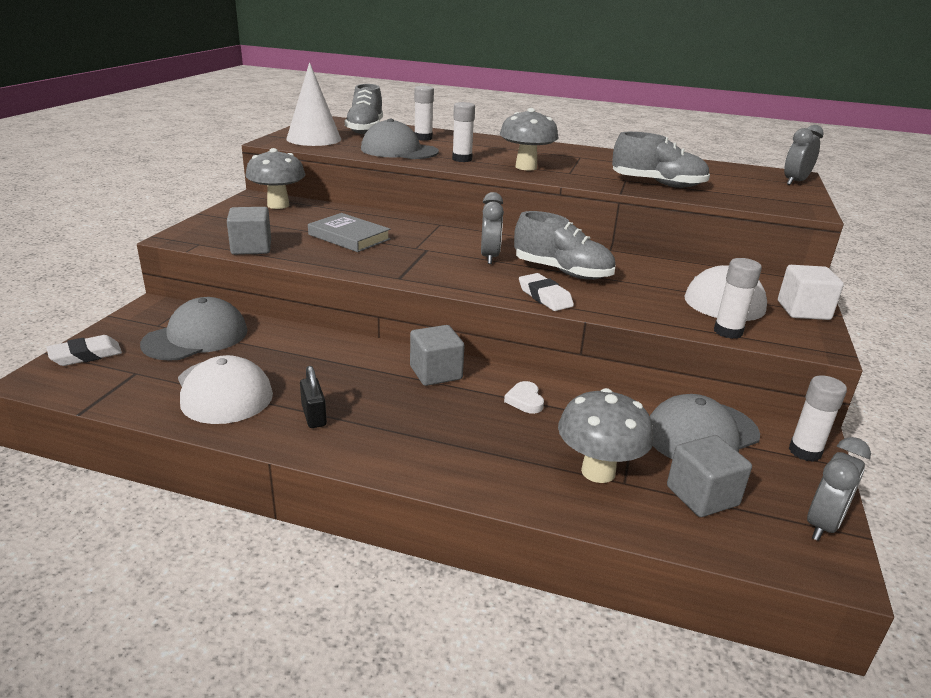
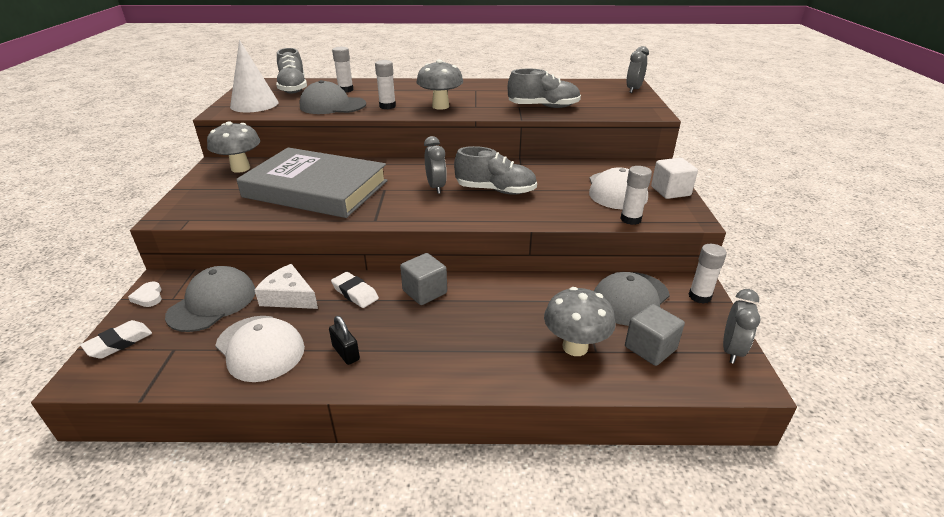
camera: 15 degrees left, 5 degrees up
(251, 248) = (238, 215): grey cube -> none
(279, 347) = (289, 297): none -> white cheese
(349, 237) = (316, 189): grey book -> grey book, size x2.08
(525, 400) = (500, 300): white heart -> white heart (148, 297)
(545, 297) = (493, 215): white eraser -> white eraser (355, 293)

